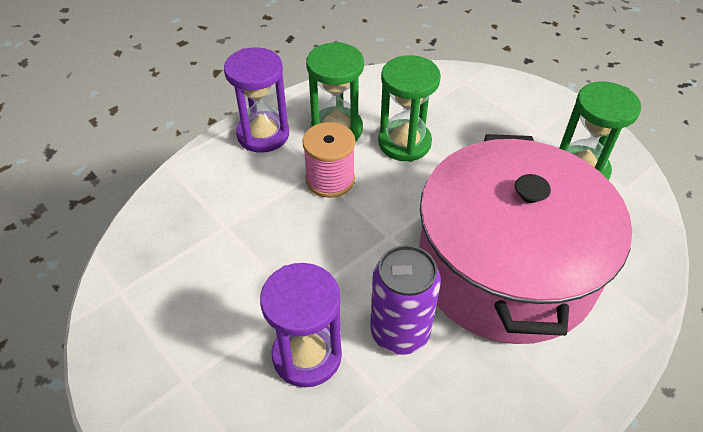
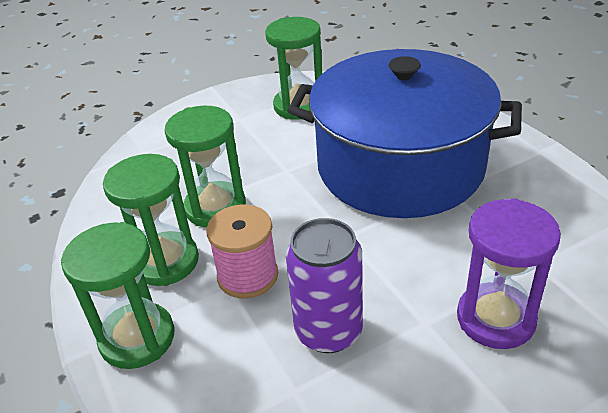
camera: 75 degrees left, 10 degrees down
(263, 134) = (137, 338): purple hourglass -> green hourglass
(400, 332) = (467, 243): purple can -> purple can (328, 331)
(505, 268) = (400, 166): pink pot -> blue pot

